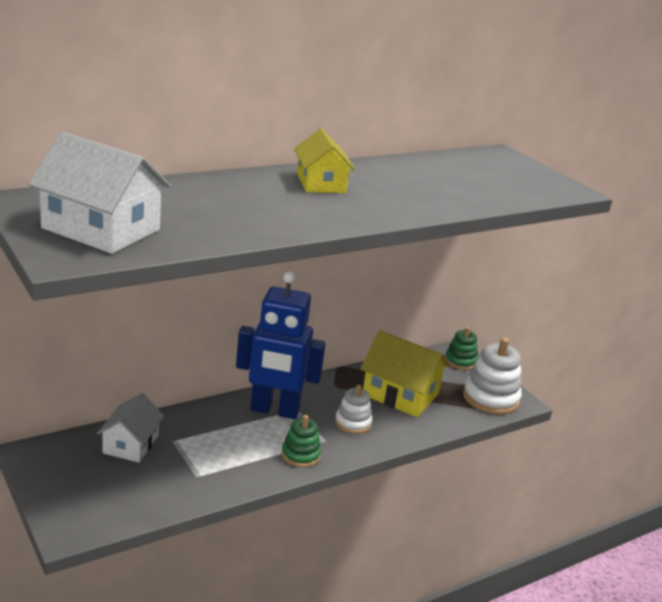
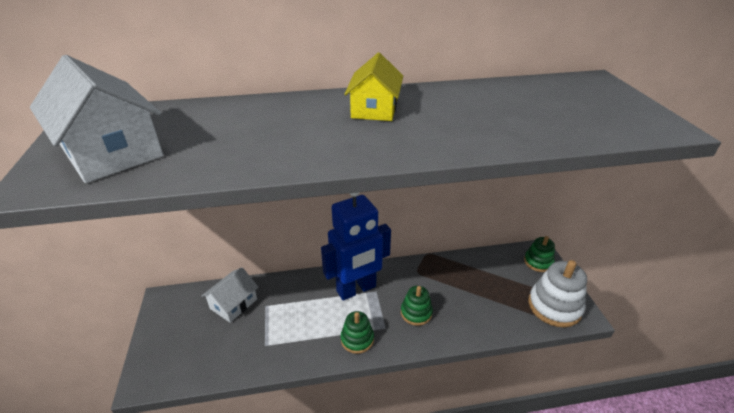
camera: 25 degrees right, 10 degrees up
(274, 410) = (356, 289): blue robot -> blue robot turned 60 degrees counterclockwise
(353, 423) = (416, 313): white stacking toy -> green stacking toy
(400, 394) = (470, 289): yellow house -> none

